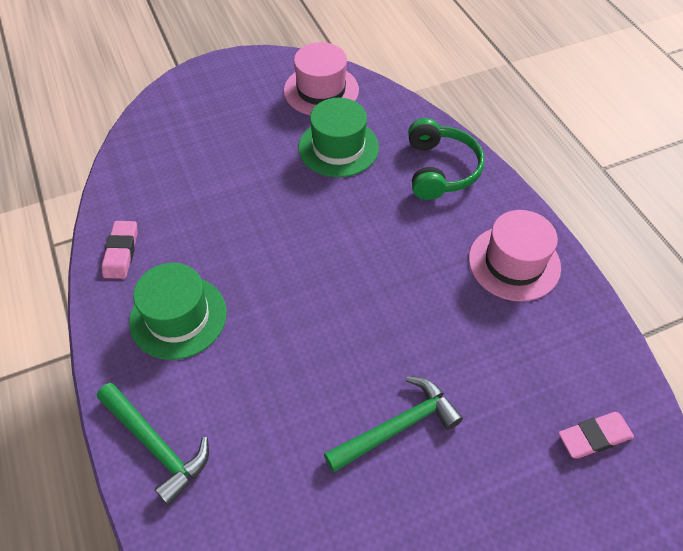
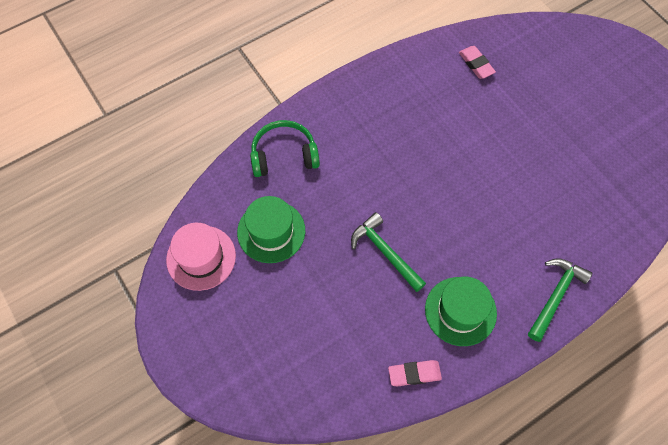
camera: 100 degrees left, 10 degrees up
(397, 427) = (500, 161): green hammer -> green hammer (385, 252)
(514, 263) = (363, 105): pink hat -> none

